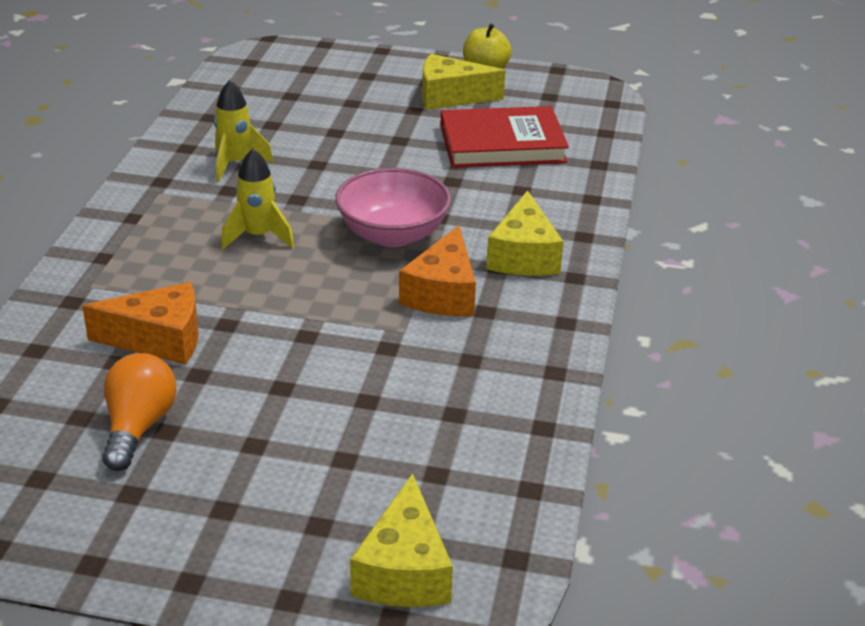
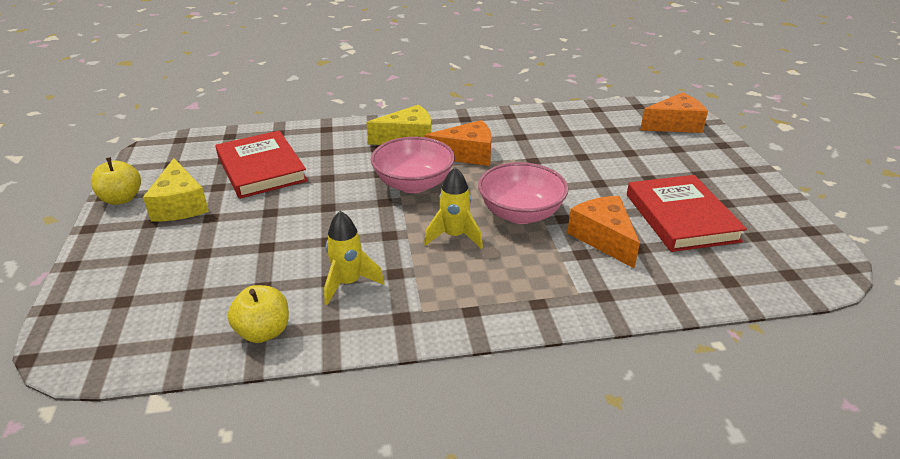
camera: 110 degrees left, 0 degrees up
(138, 427) = (681, 217): orange light bulb -> red book
(208, 119) = (263, 332): none -> yellow apple
(263, 294) = (520, 213): none -> pink bowl
(404, 570) = (674, 125): yellow cheese -> orange cheese

